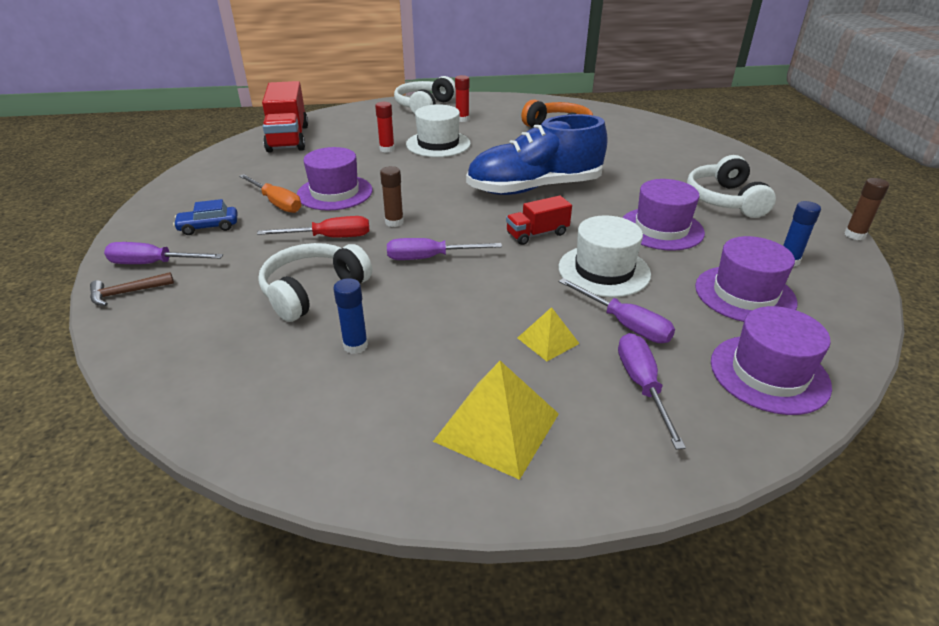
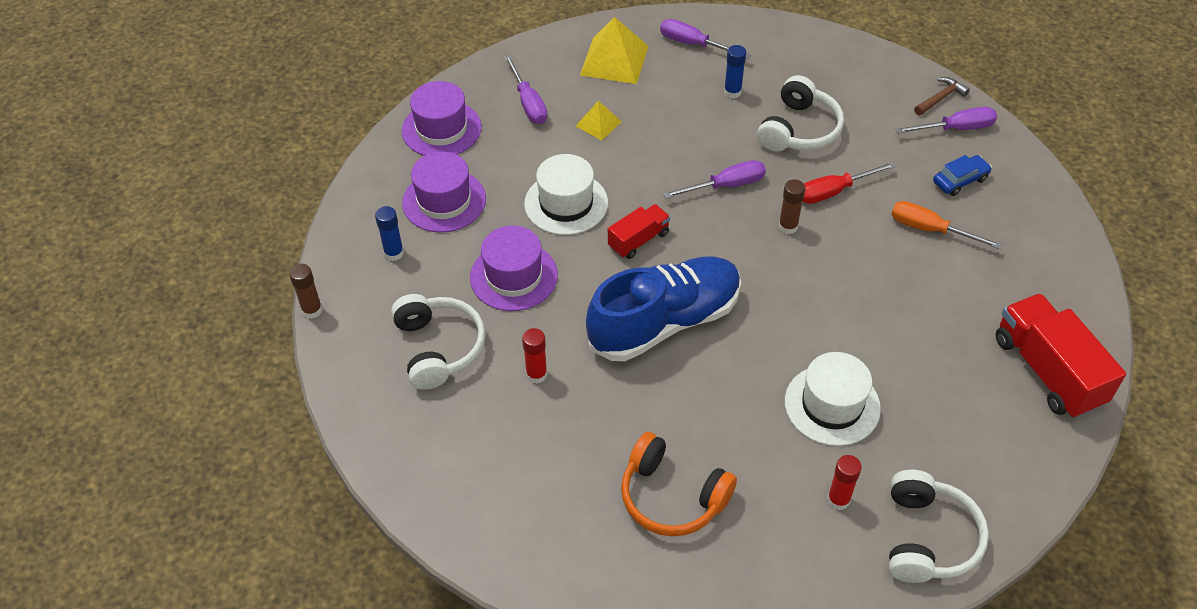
camera: 165 degrees right, 15 degrees up
(335, 192) = (884, 261): purple hat -> none
(387, 149) = (892, 373): red glue stick -> red glue stick (536, 374)
(625, 324) = (543, 149): purple screwdriver -> purple screwdriver (693, 44)

